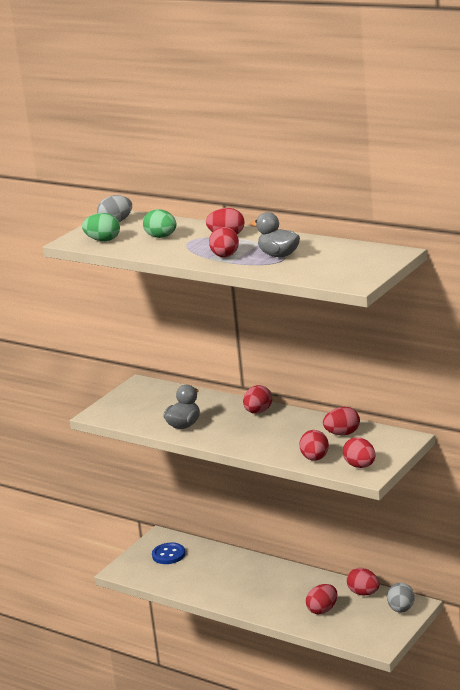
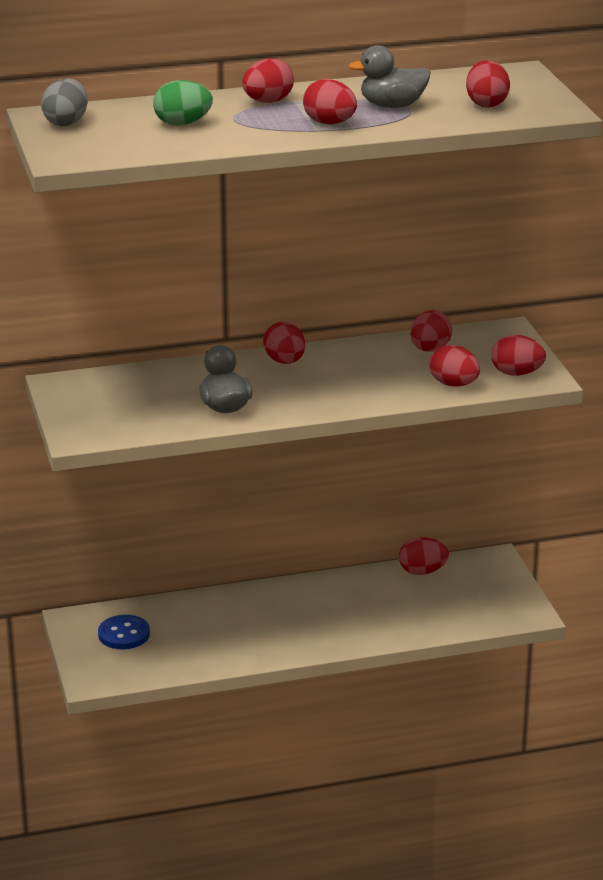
camera: 50 degrees left, 5 degrees up
(103, 240) = (109, 147): green egg -> none
(322, 610) = (409, 608): red egg -> red egg (486, 104)
(401, 609) = (488, 569): grey egg -> none

